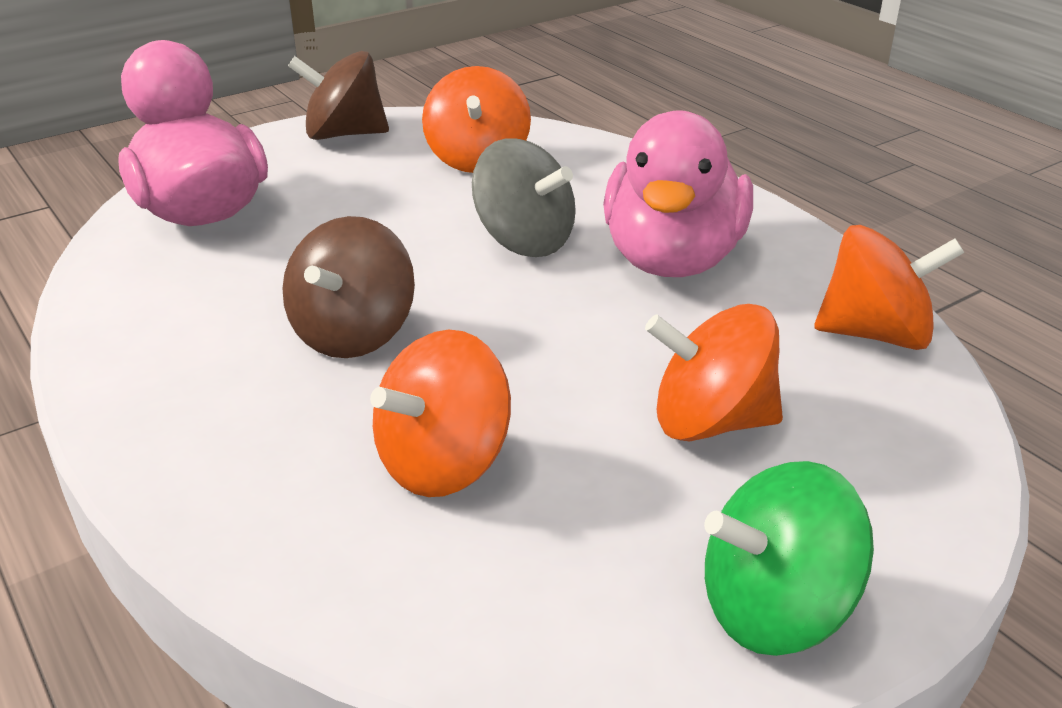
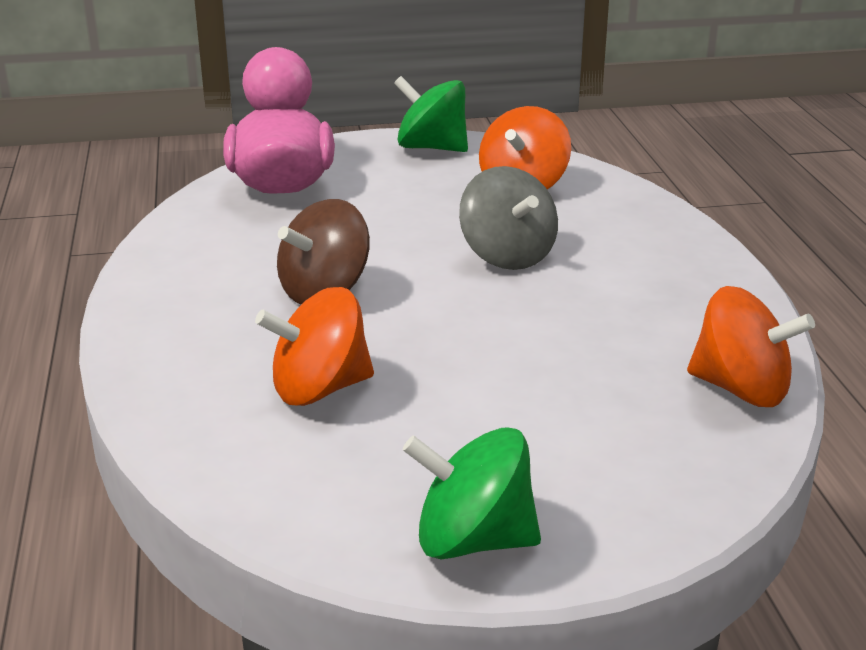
camera: 25 degrees right, 5 degrees down
(344, 134) = (431, 148): brown spinning top -> green spinning top
(672, 260) = (618, 295): pink duck -> none
(710, 422) = (538, 414): orange spinning top -> none

